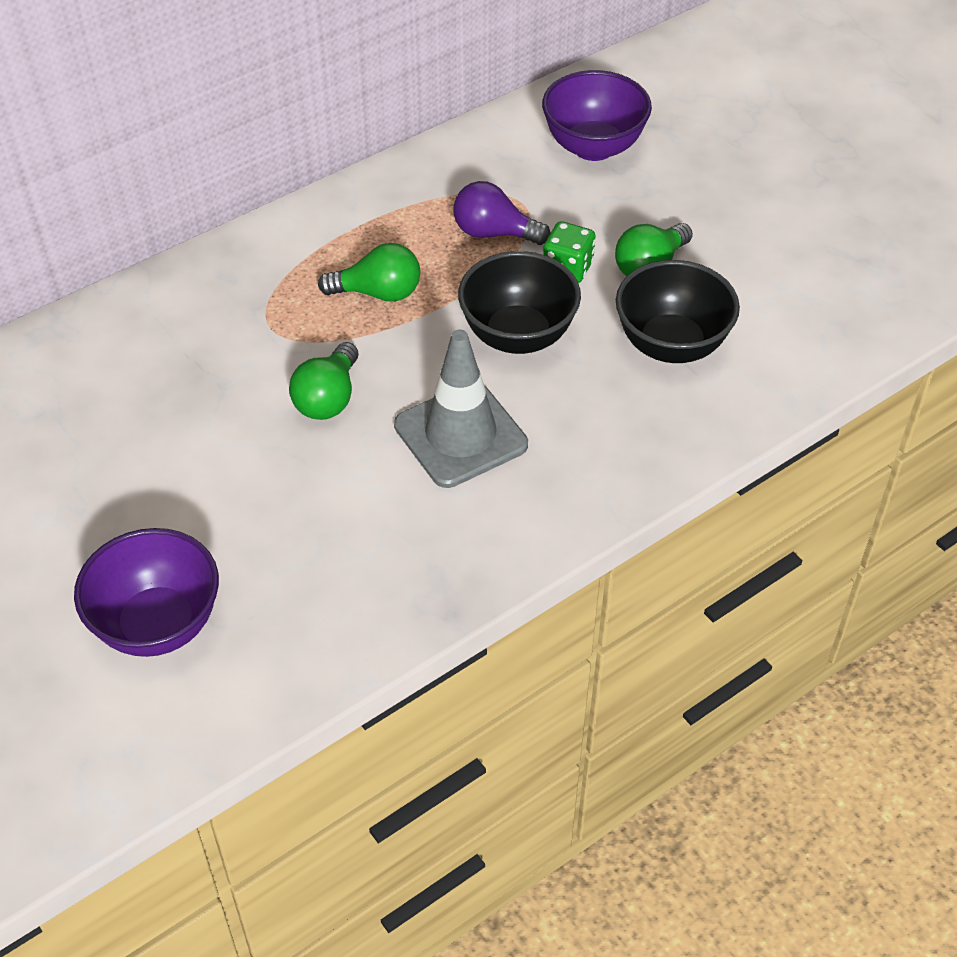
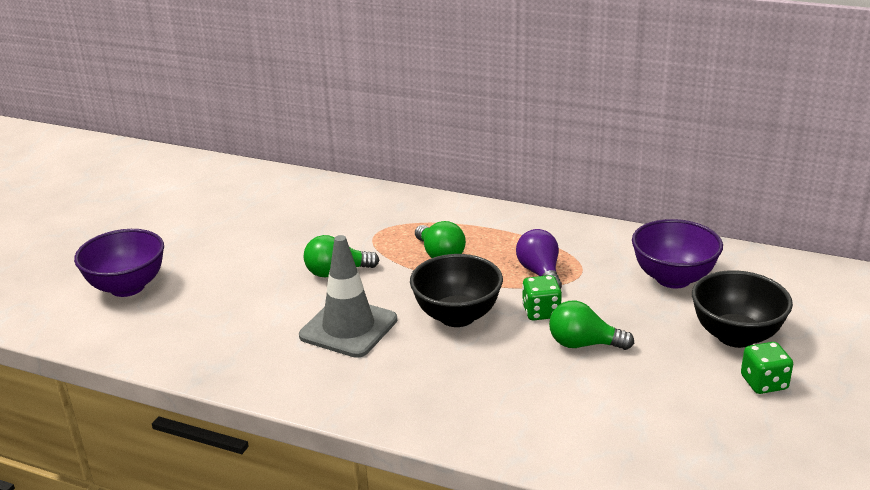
camera: 60 degrees right, 20 degrees down
(671, 345) = (516, 381): black bowl -> black bowl (735, 336)
(803, 185) = (764, 383): none -> green dice

